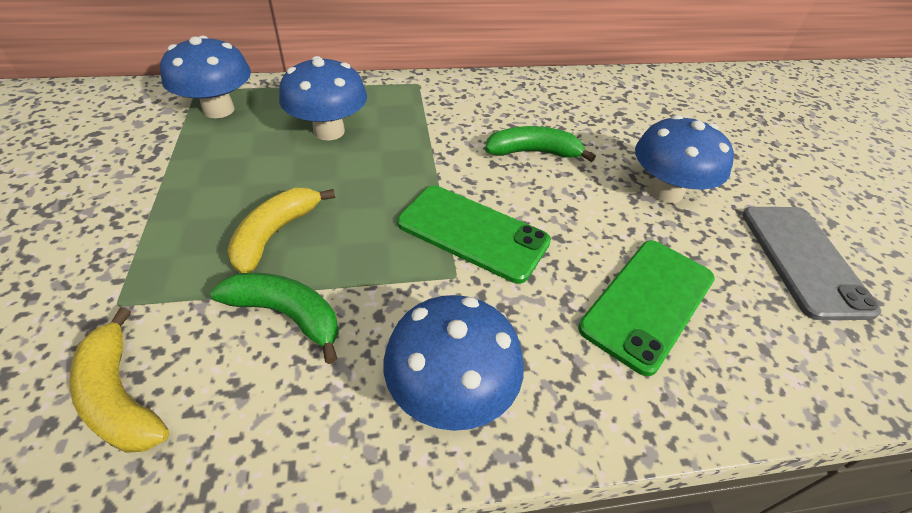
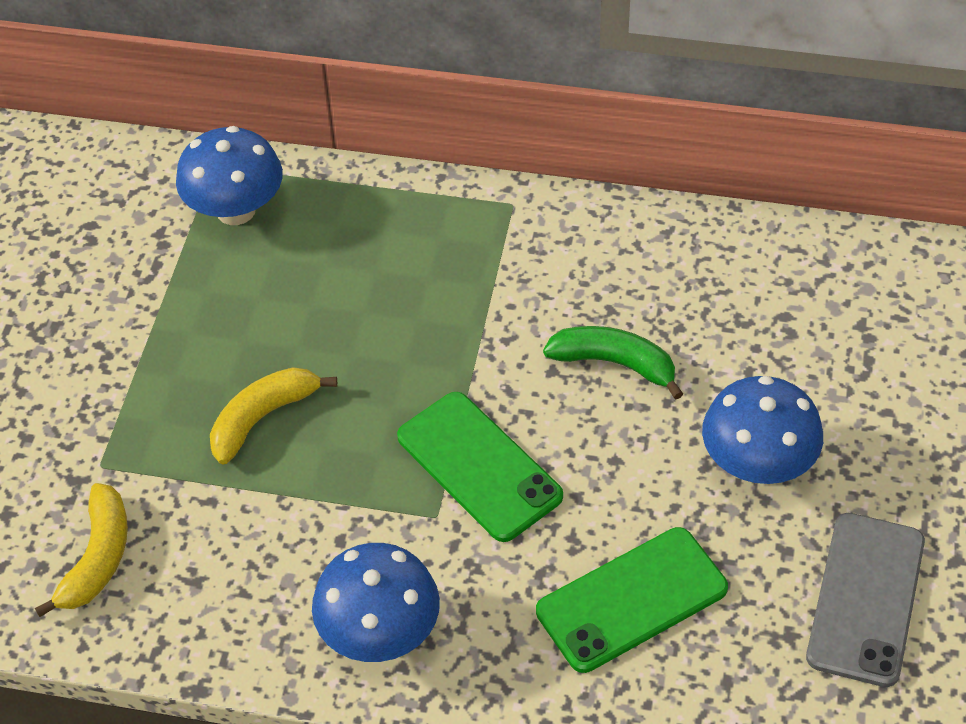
camera: 25 degrees right, 5 degrees up
(120, 396) = (98, 558): yellow banana -> yellow banana turned 150 degrees counterclockwise
(287, 315) = (252, 517): green banana -> none
(329, 131) = (362, 274): blue mushroom -> none

